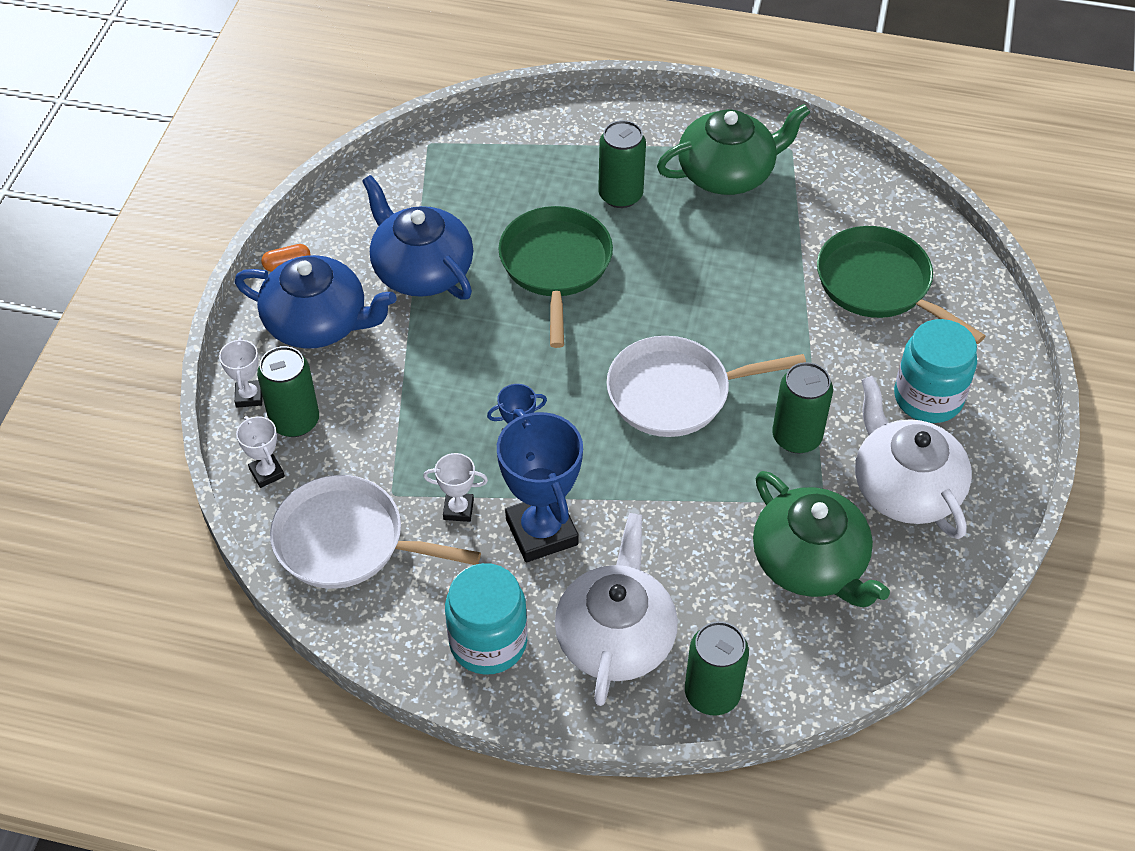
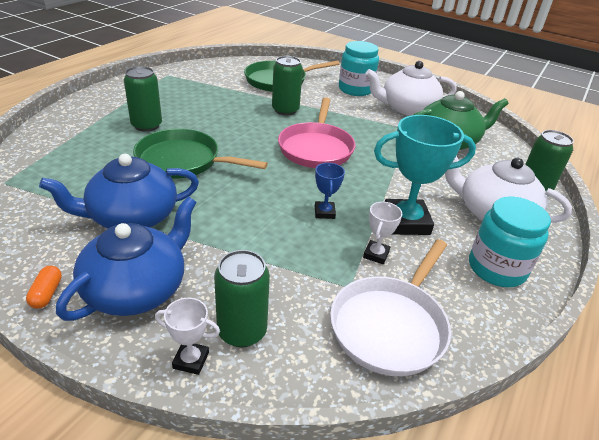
camera: 75 degrees left, 15 degrees down
(267, 473) = (294, 367): white trophy -> none
(541, 532) = (406, 222): blue trophy -> turquoise trophy
(675, 393) = (316, 148): white pan -> pink pan
(727, 173) = (166, 93): green teapot -> none
(796, 437) = (365, 124): green can -> green can (285, 110)

